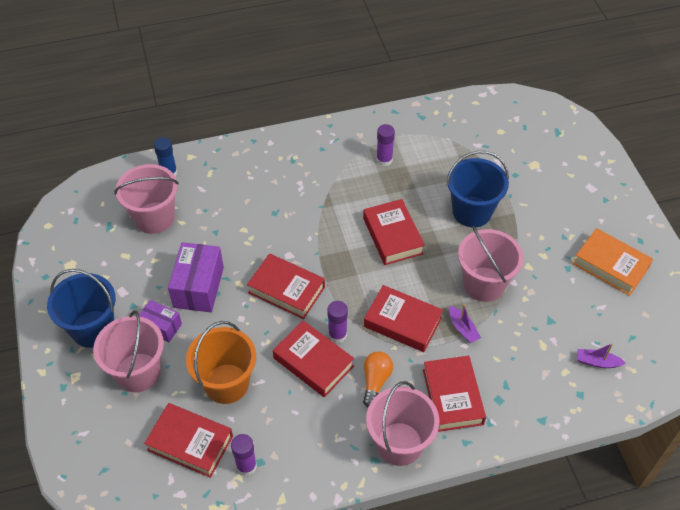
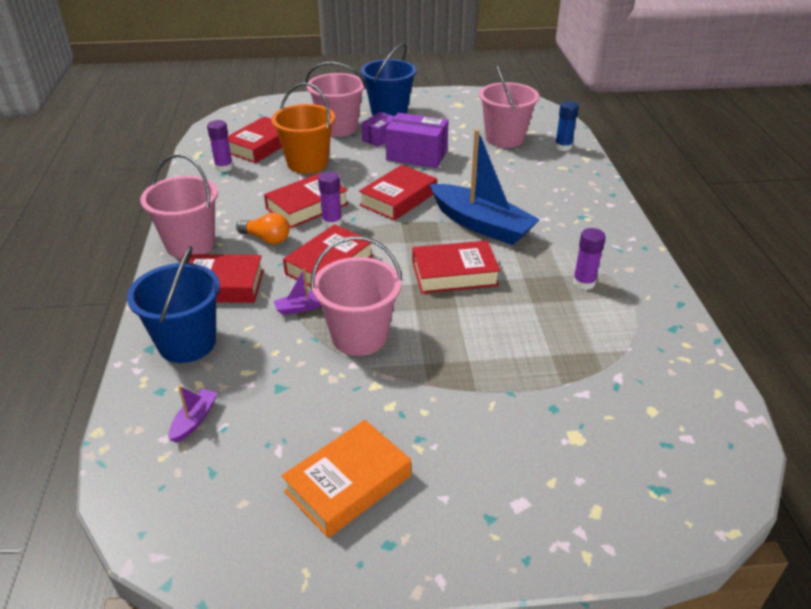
camera: 100 degrees right, 15 degrees down
(318, 225) = (481, 224): none -> blue boat
(472, 211) = (484, 347): blue bucket -> blue bucket (187, 343)

